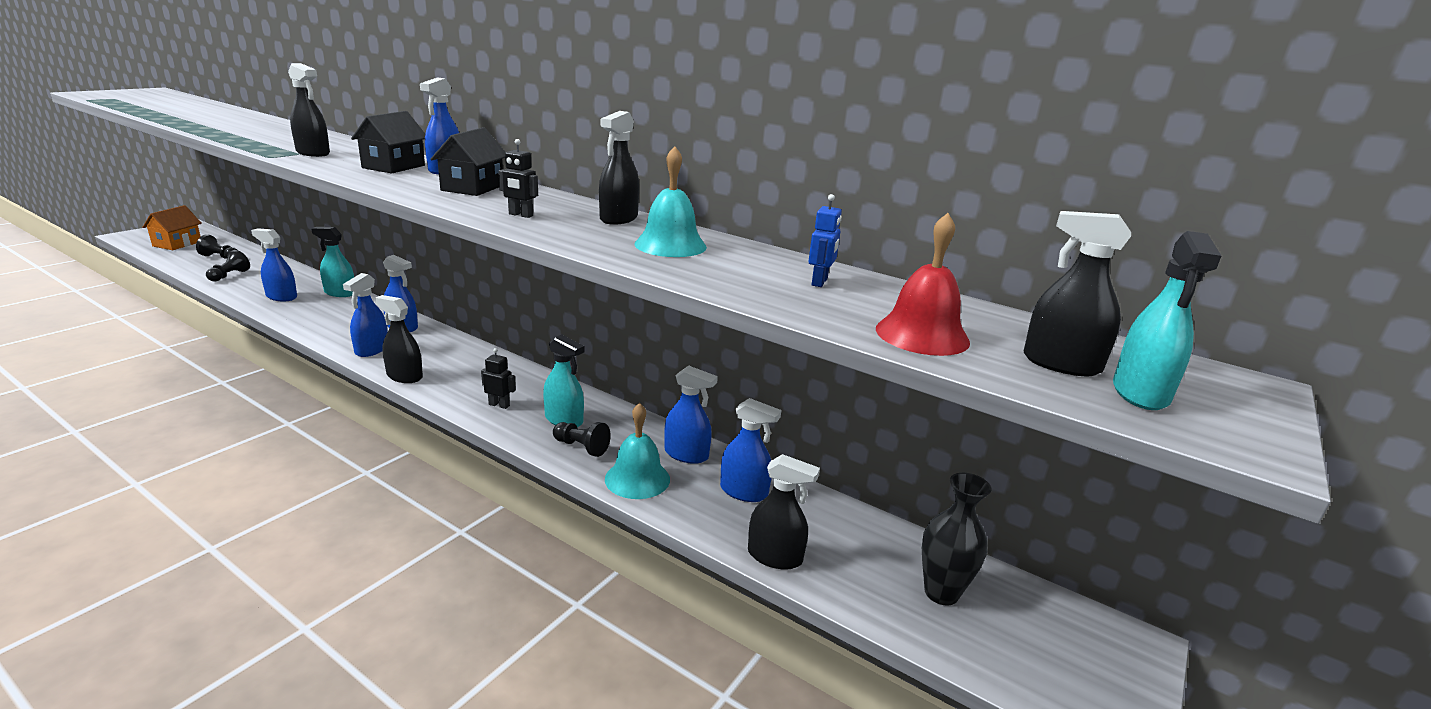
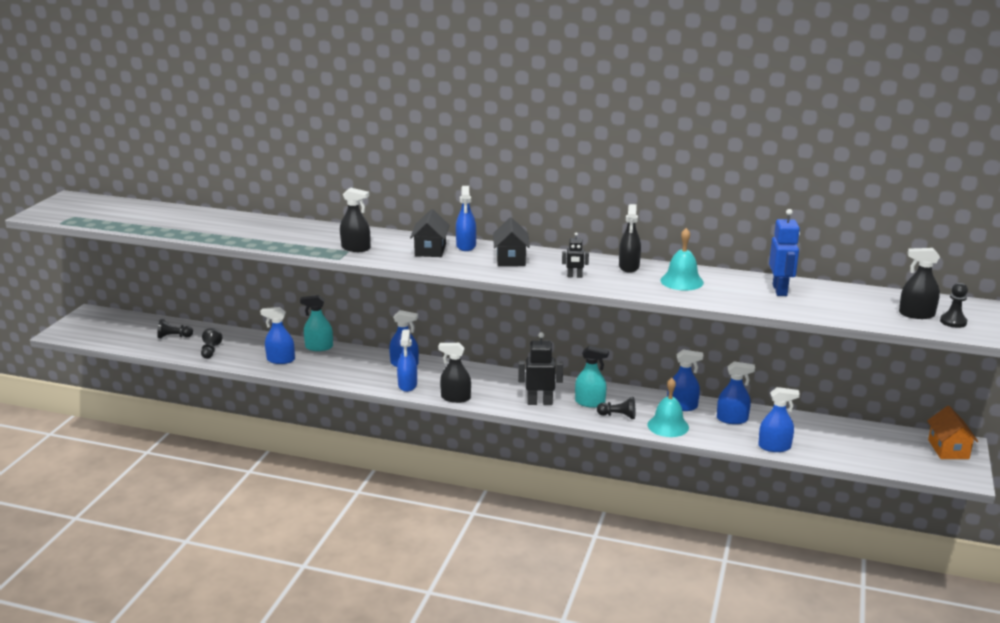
camera: 15 degrees left, 0 degrees up
(177, 244) = (116, 332): orange house -> orange house (948, 449)
(499, 405) = (540, 402): black robot -> black robot, size x1.78
(775, 556) = (774, 447): black spray bottle -> blue spray bottle
(820, 282) = (780, 290): blue robot -> blue robot, size x1.78
(922, 335) = (851, 312): red bell -> none
(941, 593) = (865, 444): black vase -> none
(1140, 393) = (953, 322): turquoise spray bottle -> black pawn

